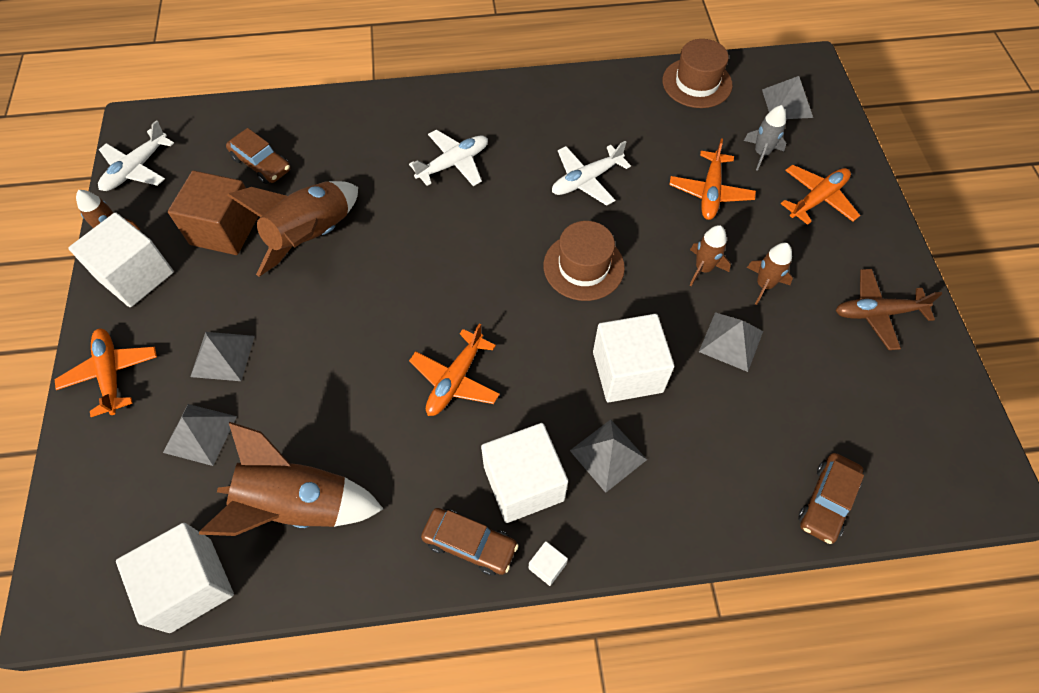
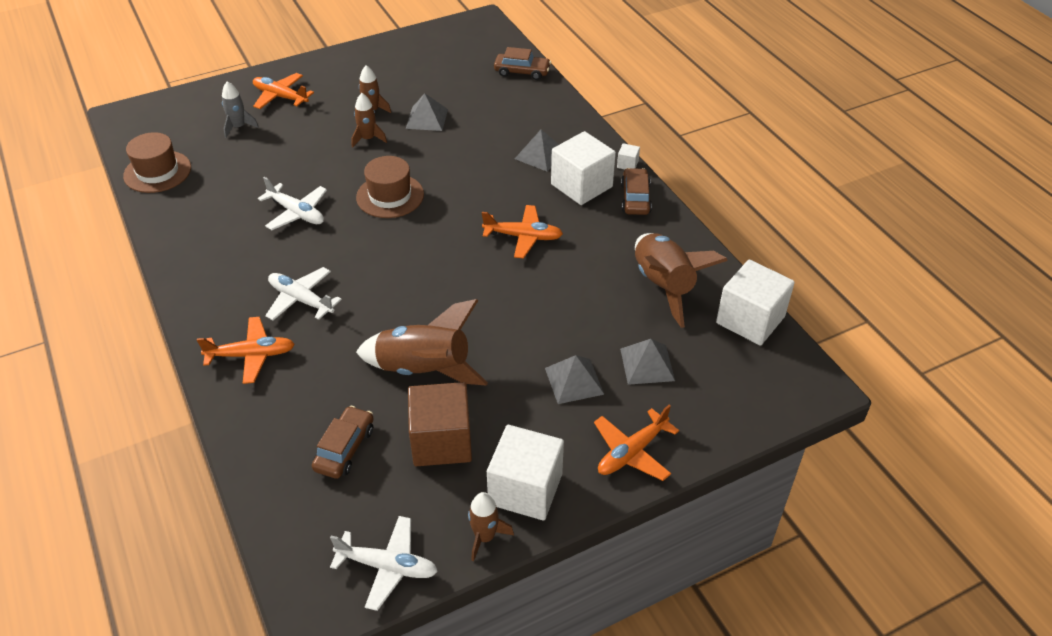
camera: 110 degrees left, 15 degrees down
(627, 372) = (474, 158): white cube -> none
(710, 192) = (290, 146): orange plane -> orange plane (251, 355)
(787, 103) = (175, 121): grey pyramid -> none
(877, 313) = (376, 65): brown plane -> none

